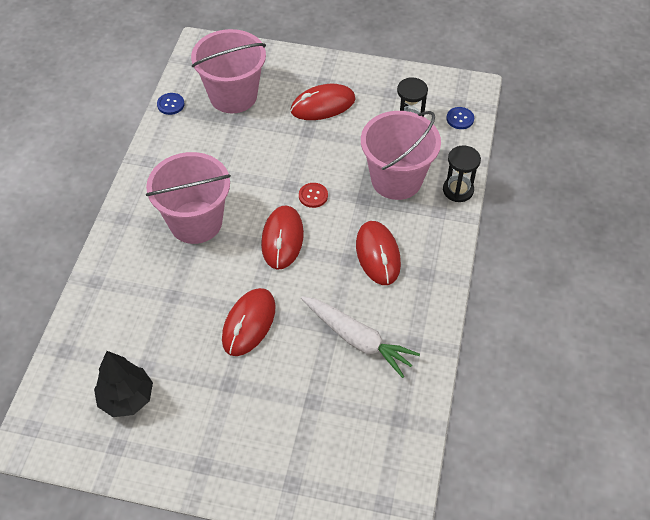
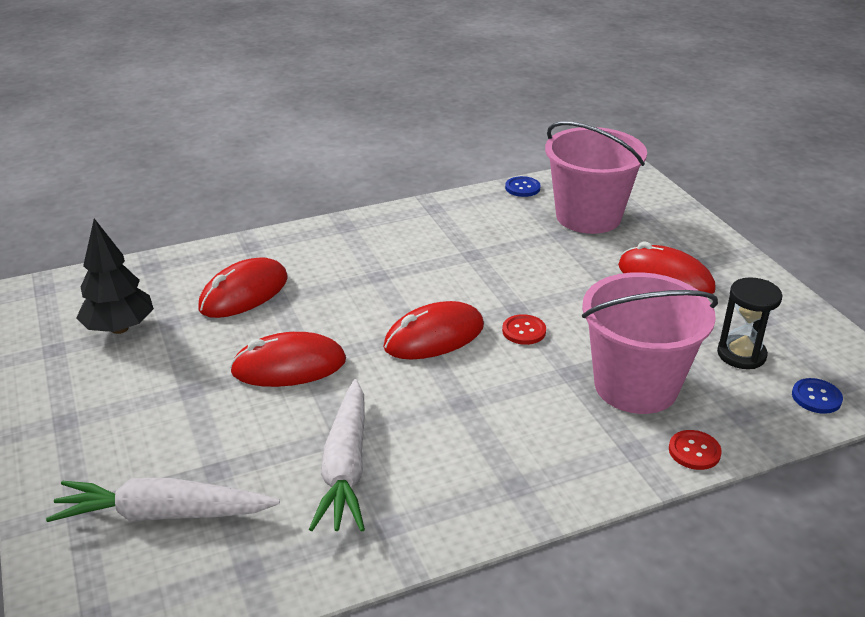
camera: 55 degrees right, 20 degrees down
(196, 222) = (390, 269): pink bucket -> none
(329, 443) = (163, 514): none -> white carrot
(378, 254) = (497, 424): red mouse -> red mouse (244, 293)
(458, 190) = (694, 451): black hourglass -> red button

